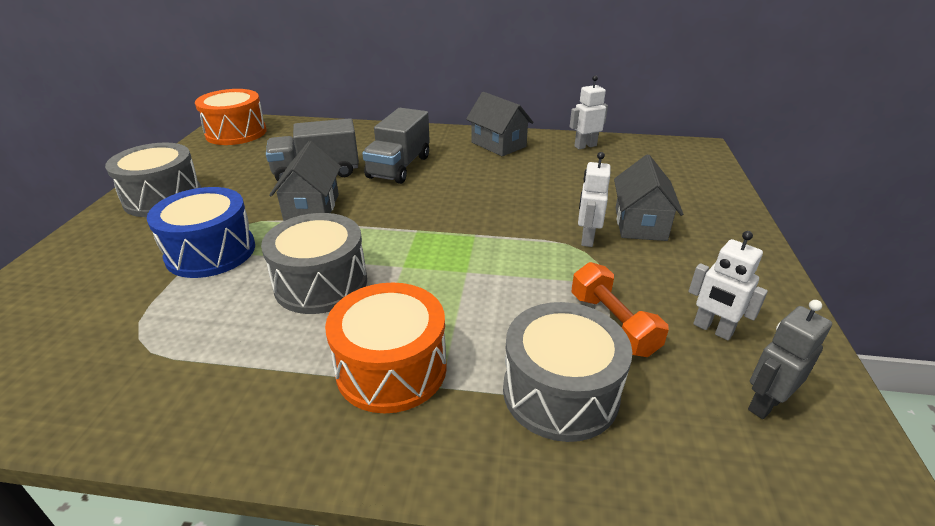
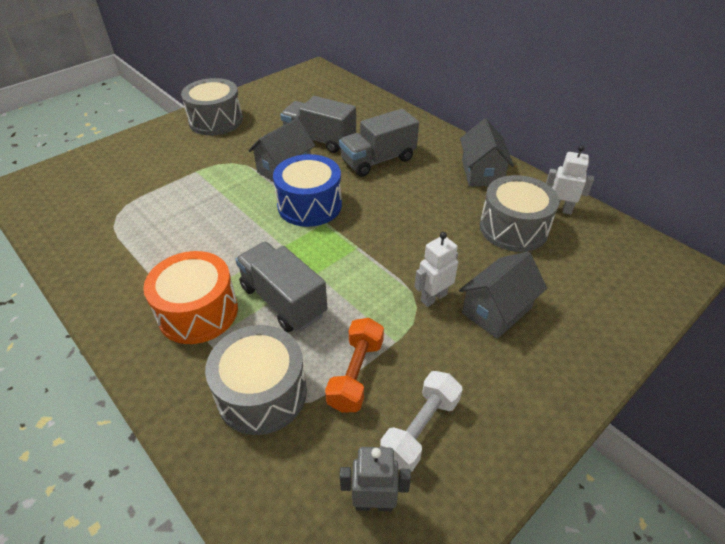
camera: 40 degrees right, 10 degrees up
(211, 252) = (199, 175): blue drum -> blue drum (309, 205)
(236, 133) = (308, 81): orange drum -> none
(321, 283) = (227, 231): grey drum -> grey drum (513, 228)
(467, 308) = (283, 300): none -> grey truck
(712, 329) = (420, 429): white robot -> white dumbbell

